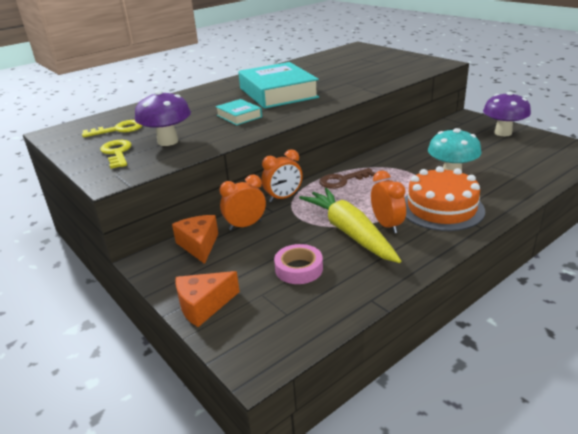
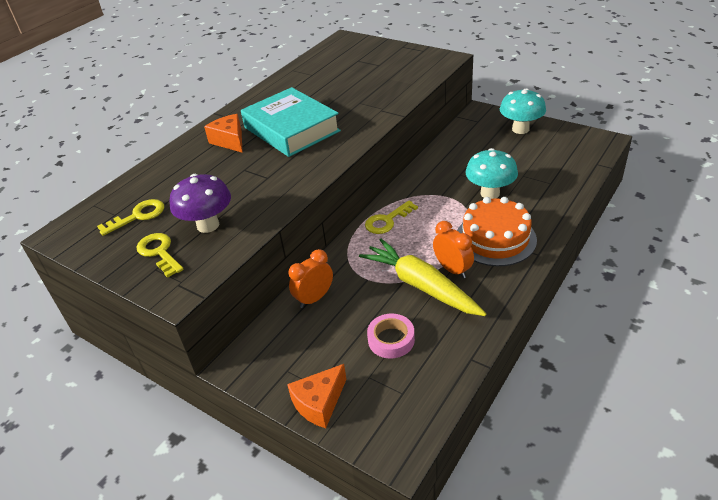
camera: 15 degrees left, 10 degrees up
(199, 245) = (278, 333): orange cheese -> orange cheese (230, 141)
(239, 116) = (267, 173): turquoise book -> none
(283, 197) = (337, 255): orange clock -> none
(342, 180) = (387, 221): brown key -> yellow key
(503, 133) = (520, 129): purple mushroom -> turquoise mushroom

